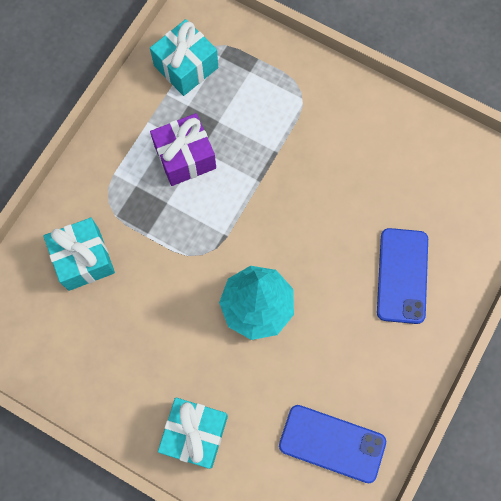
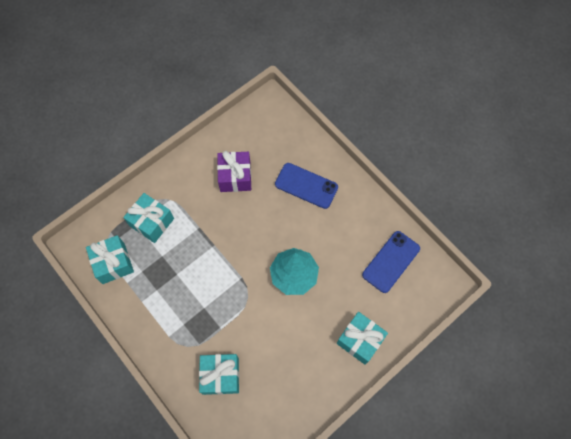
camera: 70 degrees left, 5 degrees down
(185, 157) = (177, 285): purple gift -> purple gift (235, 177)
(260, 89) = (152, 222): none -> turquoise gift

